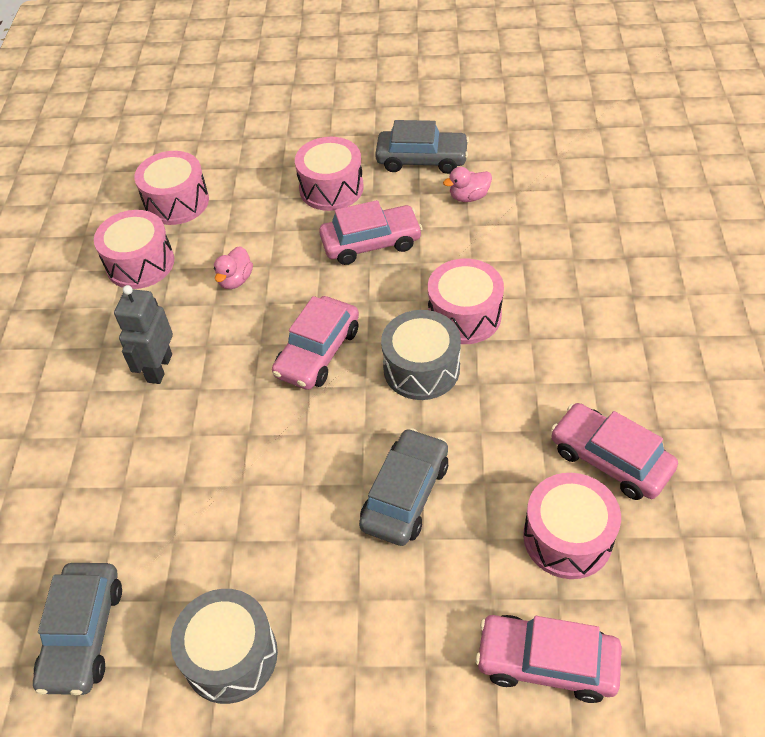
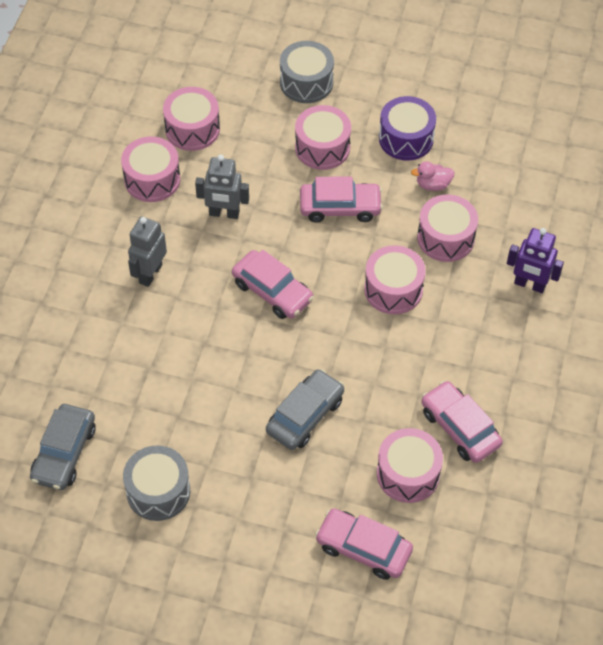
camera: 10 degrees right, 5 degrees up
(235, 280) = (224, 213): pink duck -> grey robot
(318, 352) = (272, 291): pink car -> pink car turned 90 degrees counterclockwise
(421, 368) = (346, 324): grey drum -> grey drum (306, 82)
(422, 159) = (406, 139): grey car -> purple drum
(504, 246) = (445, 238): none -> pink drum
(621, 273) = (529, 285): none -> purple robot

